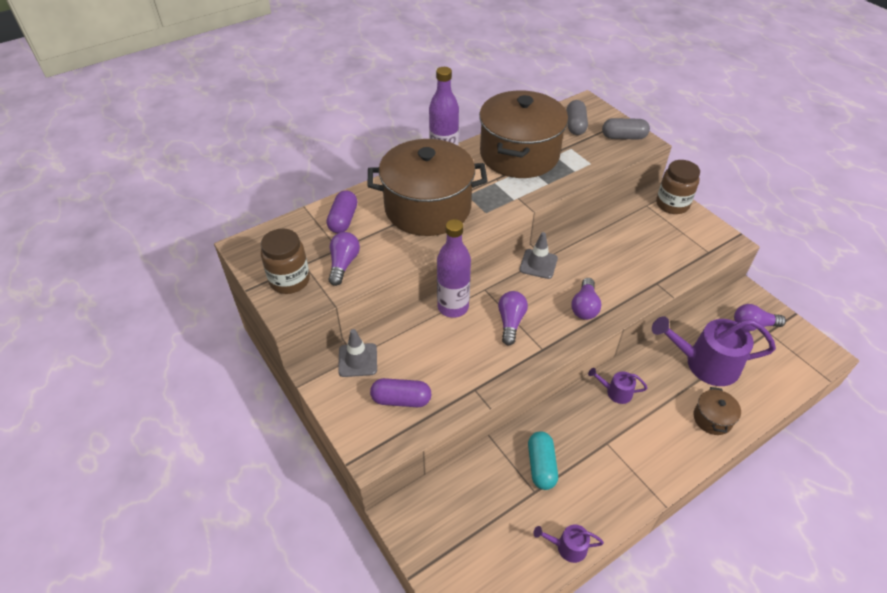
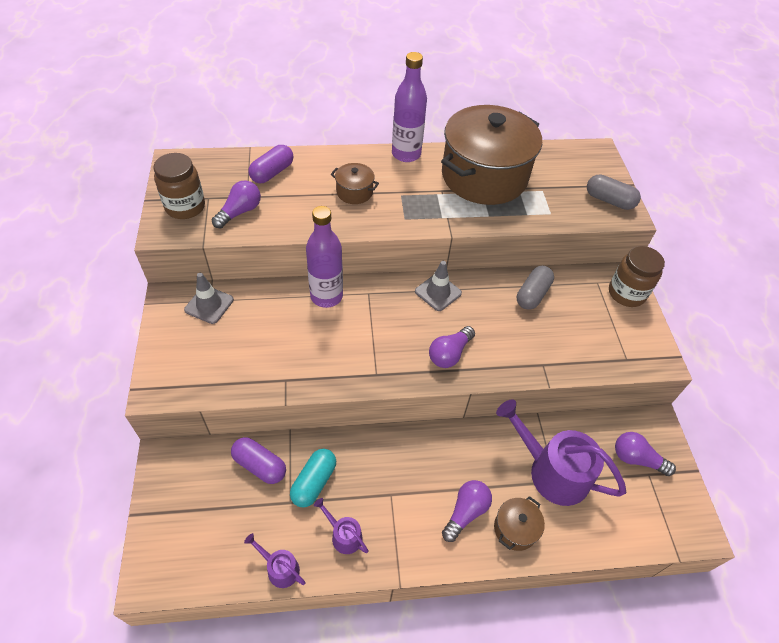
camera: 25 degrees right, 5 degrees up
(401, 400) = (216, 357): purple capsule -> purple capsule (260, 465)
(427, 208) = (354, 192): brown pot -> brown pot, size x0.41
(510, 322) = (367, 335): purple light bulb -> purple light bulb (465, 512)
(575, 125) = (566, 169): grey capsule -> grey capsule (532, 294)
(616, 392) = (438, 452): purple watering can -> purple watering can (343, 535)

